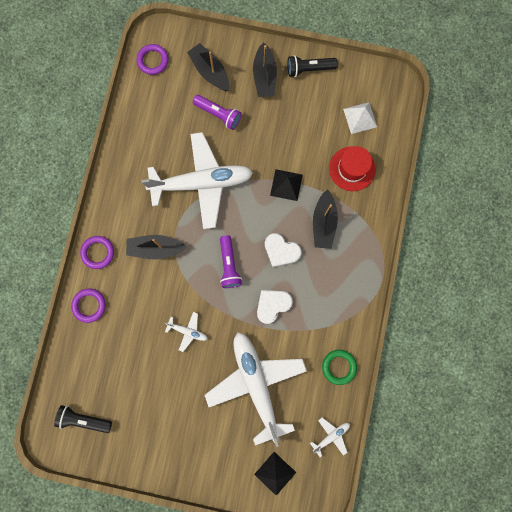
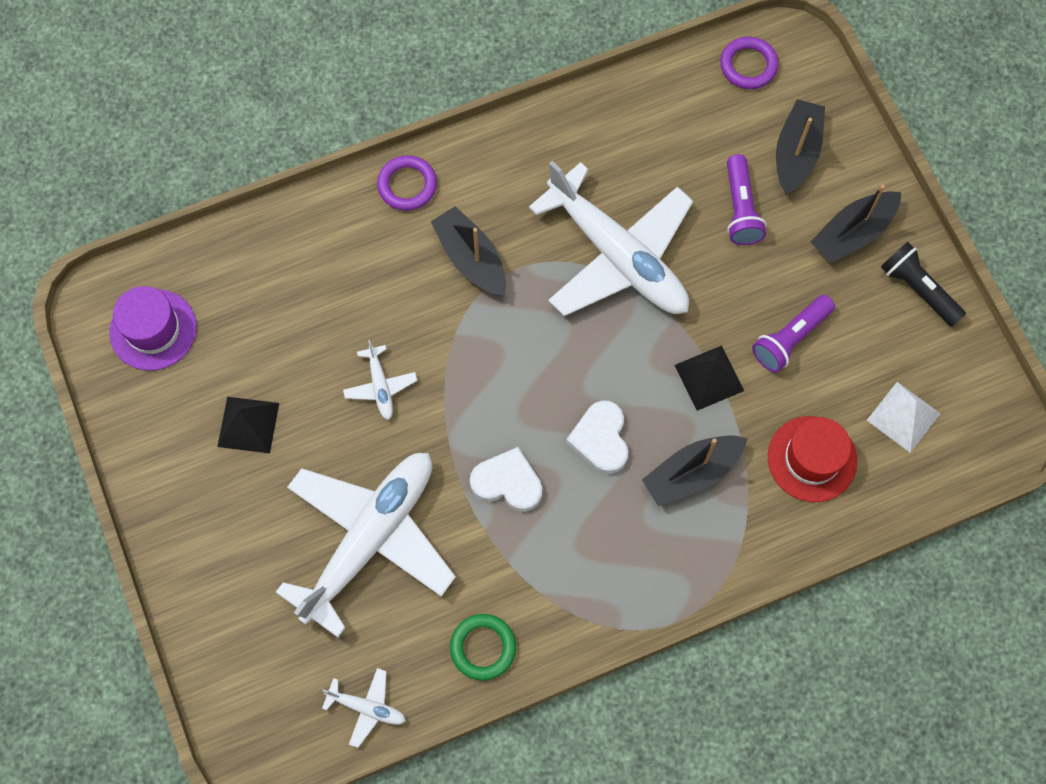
camera: 55 degrees right, 10 degrees down
(84, 419) = (153, 330): black flashlight -> purple hat
(89, 305) = (322, 226): purple ring -> none
(229, 265) = (523, 378): purple flashlight -> purple flashlight (790, 339)
(275, 473) = (252, 658): black pyramid -> black pyramid (248, 424)

